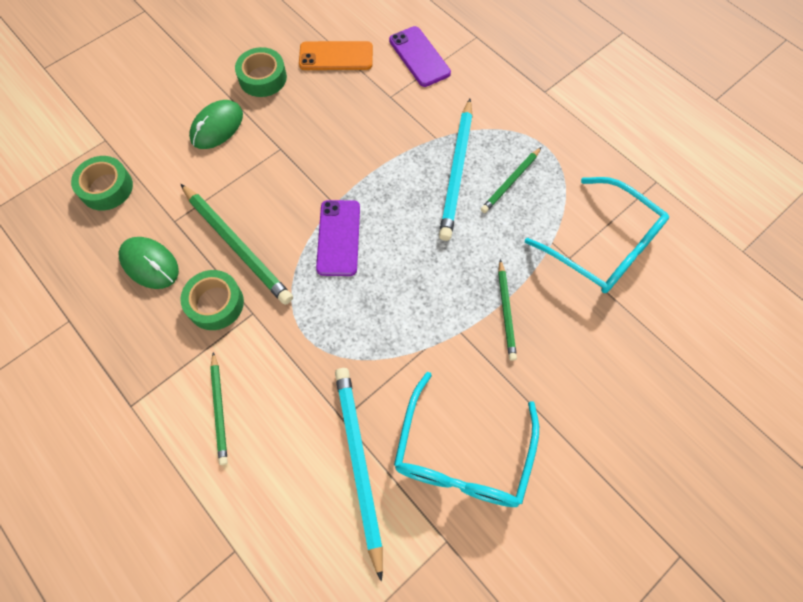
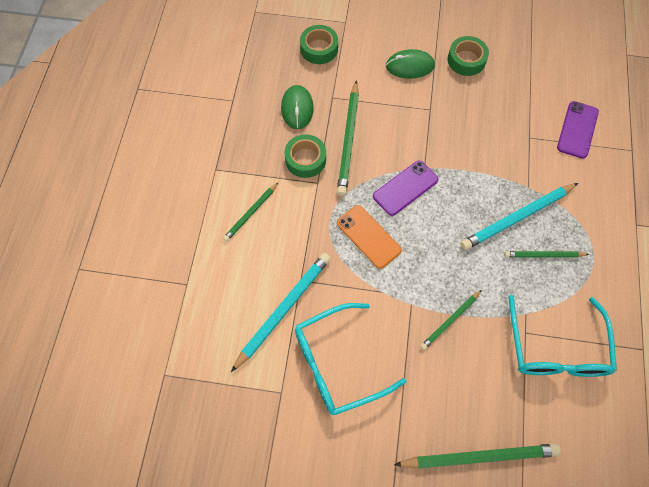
camera: 50 degrees right, 0 degrees up
(336, 56) = (524, 84): orange phone -> orange phone (368, 236)
(654, 396) = (479, 457): none -> green pencil

